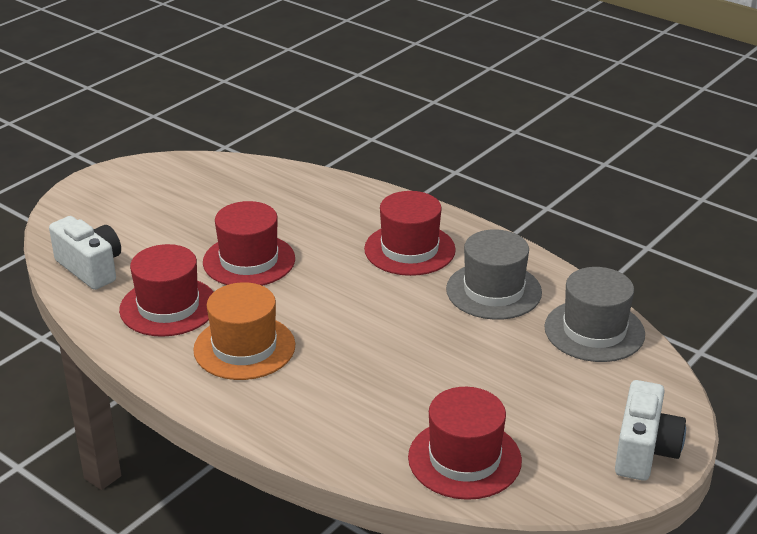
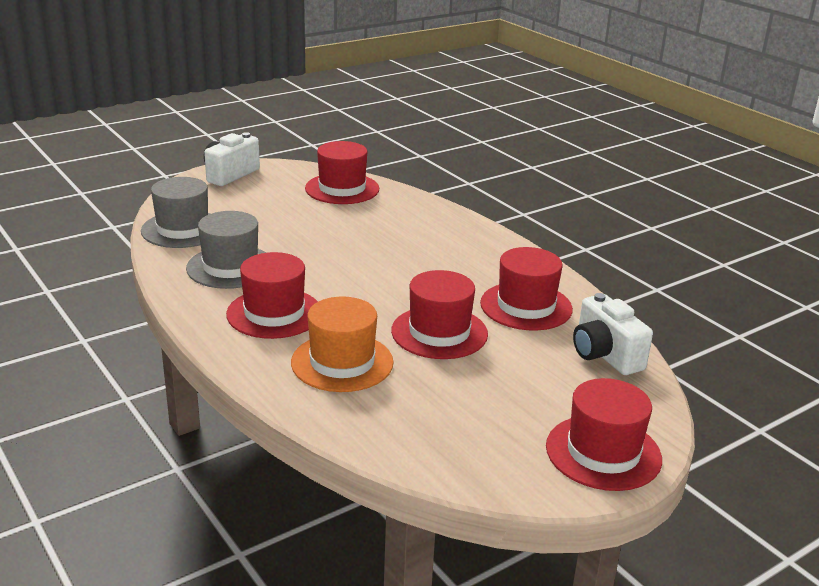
camera: 165 degrees left, 5 degrees down
(102, 192) = (603, 452): none -> red hat
(244, 347) = (465, 266): orange hat -> orange hat (342, 362)

